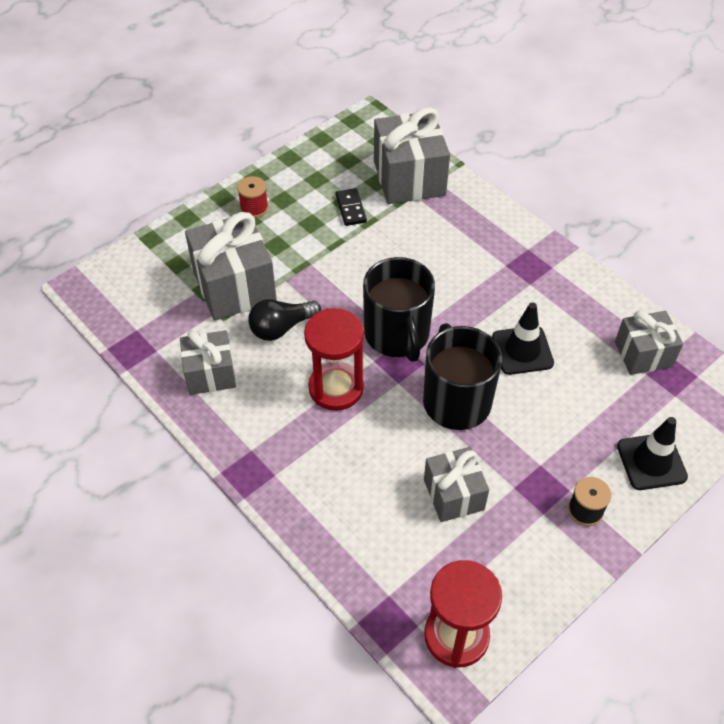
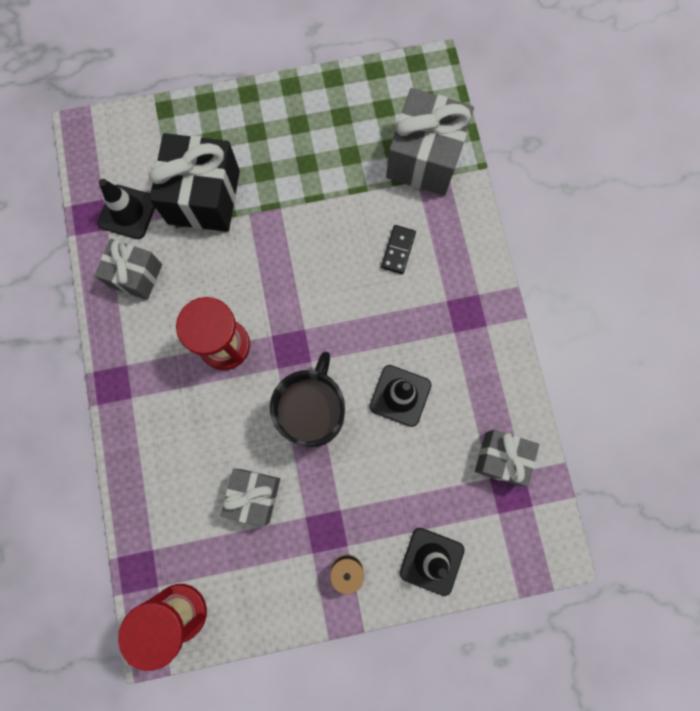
camera: 30 degrees right, 25 degrees up
(168, 328) = (128, 212): none -> black traffic cone
(234, 286) = (204, 197): grey gift -> black gift
(254, 208) = (268, 120): red spool -> none
(281, 328) = (217, 261): black light bulb -> none
(351, 209) = (351, 165): black domino -> black domino (398, 250)
(397, 335) = (306, 321): black mug -> none

